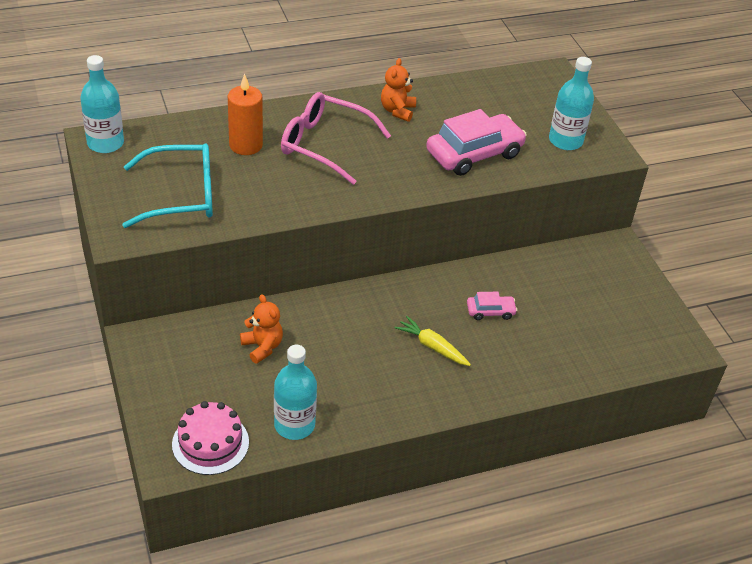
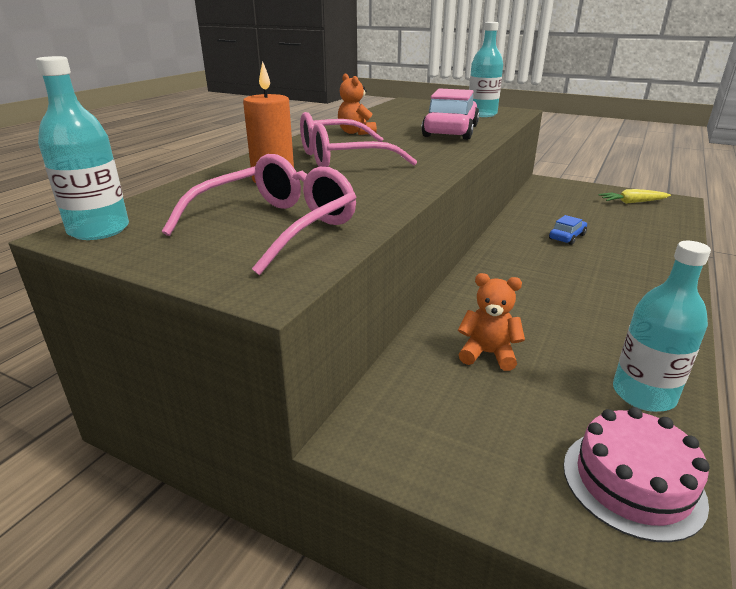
camera: 40 degrees left, 15 degrees down
(182, 195) = (276, 226): turquoise glasses -> pink glasses
(432, 346) = (586, 273): yellow carrot -> yellow carrot (632, 202)
(490, 311) = (567, 237): pink car -> blue car

